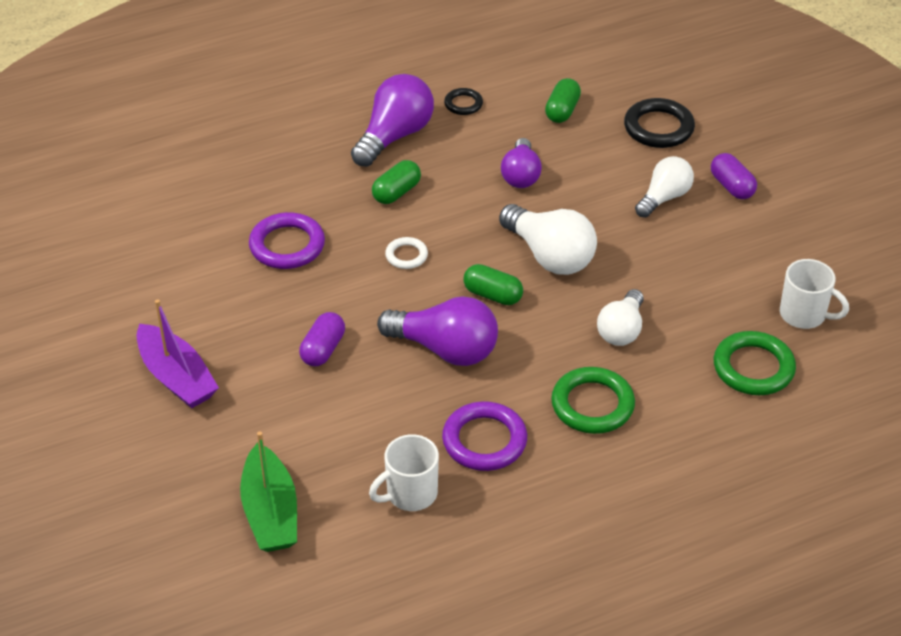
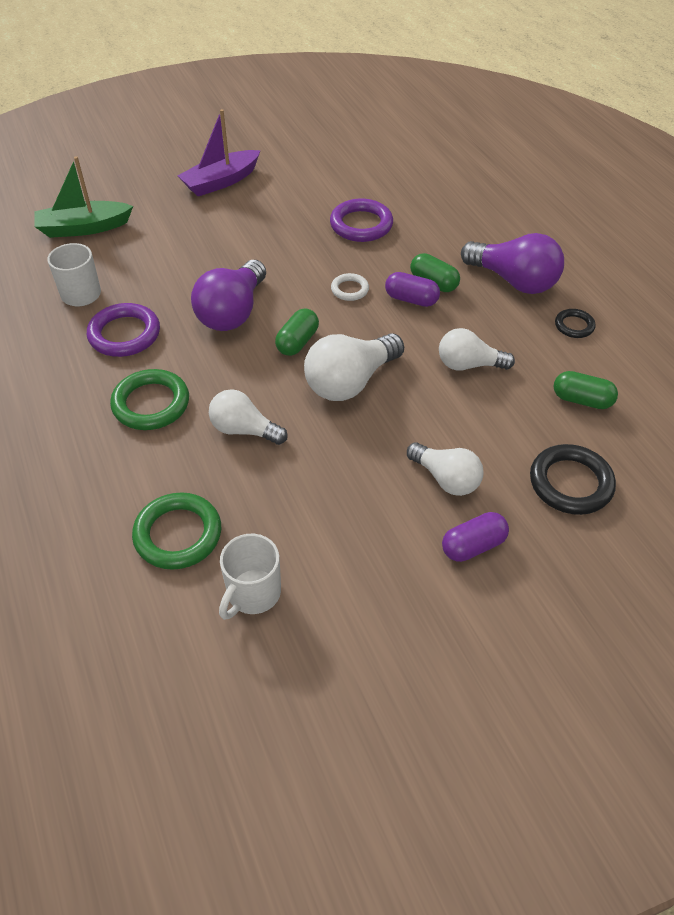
camera: 90 degrees right, 5 degrees up
(323, 349) = (240, 247): purple capsule -> purple capsule (411, 299)
(521, 175) = (468, 365): purple light bulb -> white light bulb

